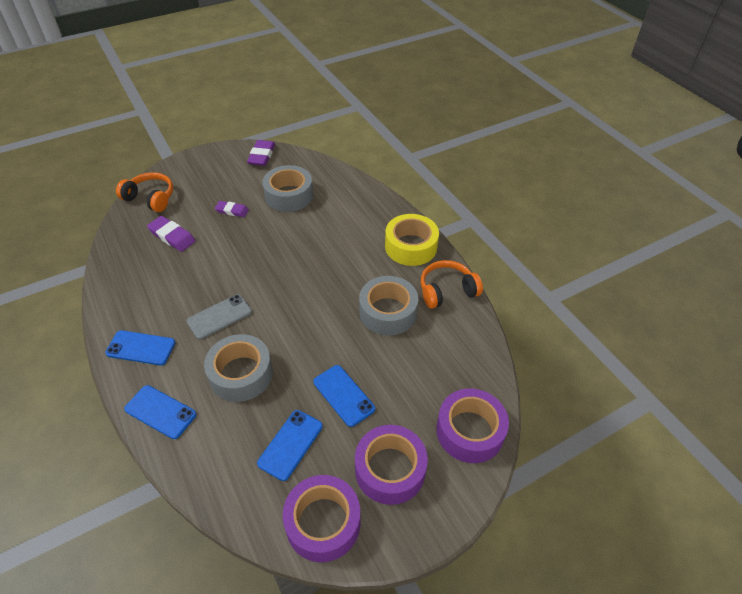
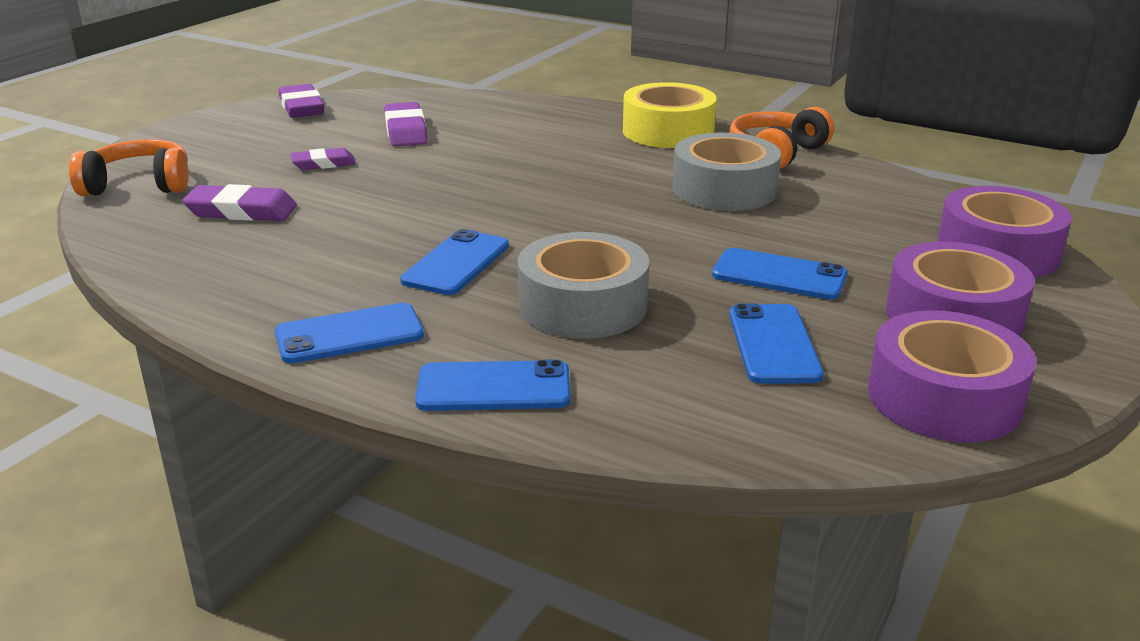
camera: 30 degrees left, 20 degrees down
(219, 317) = (456, 263): grey phone -> blue phone
(289, 195) = (405, 131): grey tape -> purple eraser

